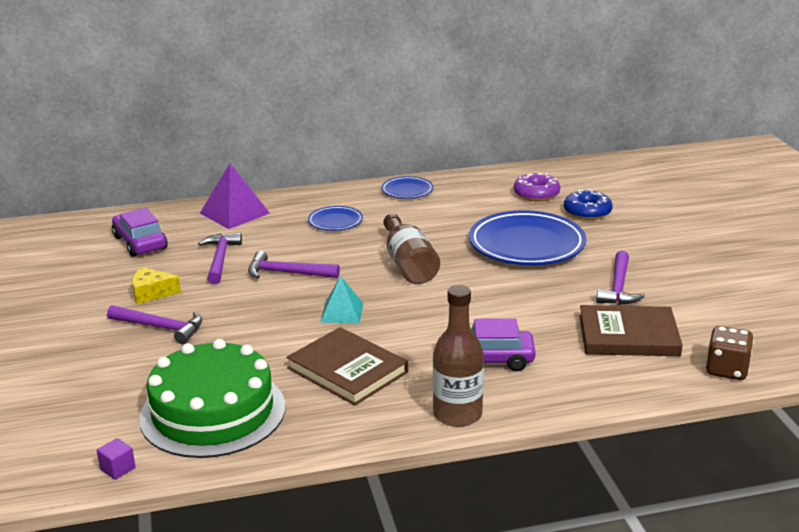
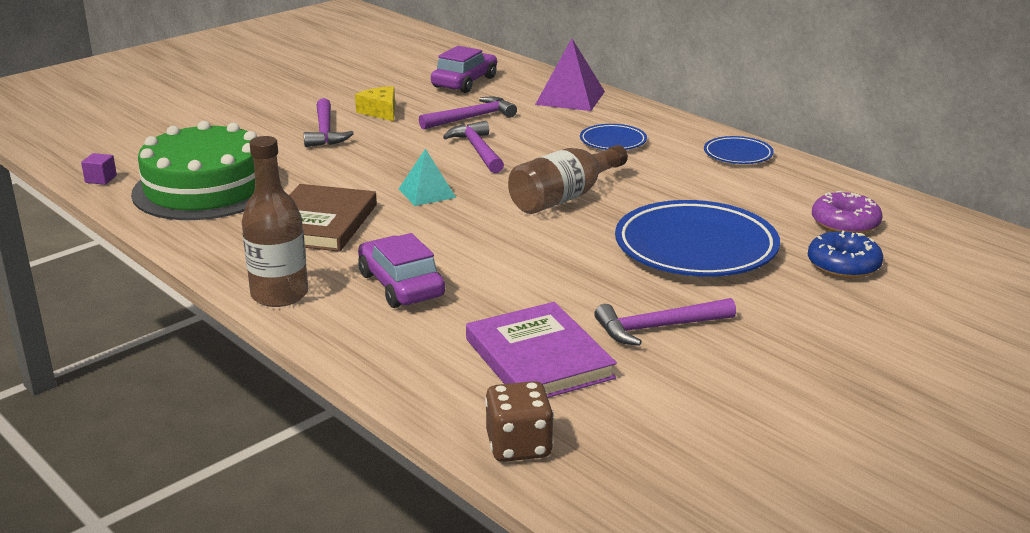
camera: 60 degrees right, 0 degrees up
(628, 336) = (538, 358): brown book -> purple book

